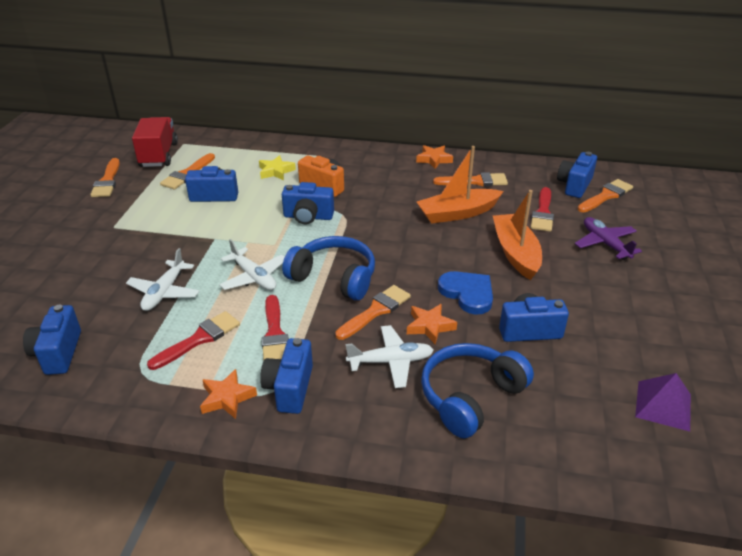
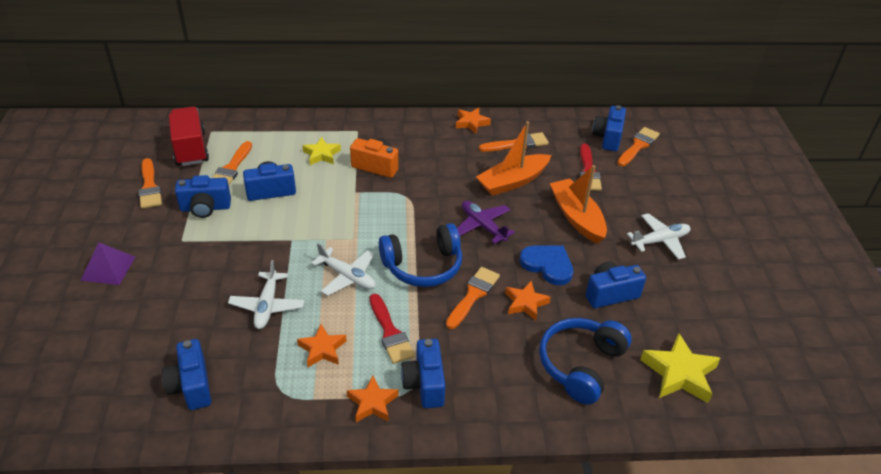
camera: 15 degrees left, 5 degrees up
(199, 339) = (322, 349): red brush -> orange star
(308, 217) = (374, 203): blue camera -> blue camera (205, 208)
(334, 277) = (423, 266): blue headphones -> blue headphones turned 150 degrees clockwise
(391, 362) = (503, 343): white plane -> white plane (660, 241)
(586, 424) = (679, 373): none -> yellow star
(605, 244) = (650, 197): purple plane -> purple plane (483, 226)
(663, 405) = (733, 346): purple pyramid -> purple pyramid (108, 268)

